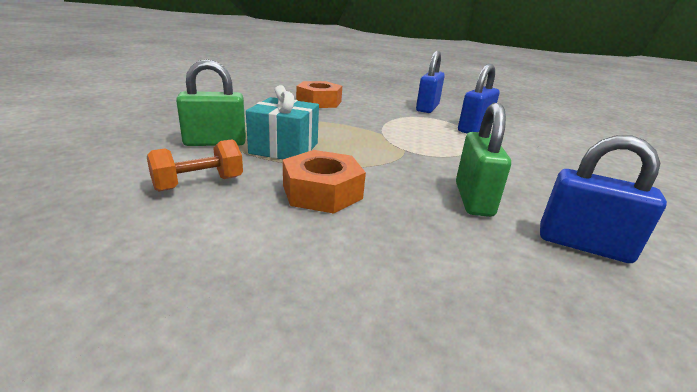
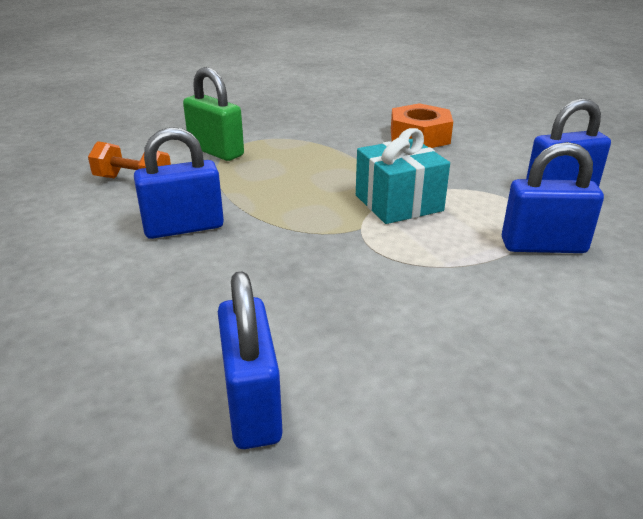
camera: 55 degrees right, 5 degrees up
(284, 148) = (252, 177): turquoise gift -> turquoise gift (398, 203)
(322, 192) = (184, 227): orange nut -> blue padlock
(473, 199) = (279, 306): green padlock -> none

